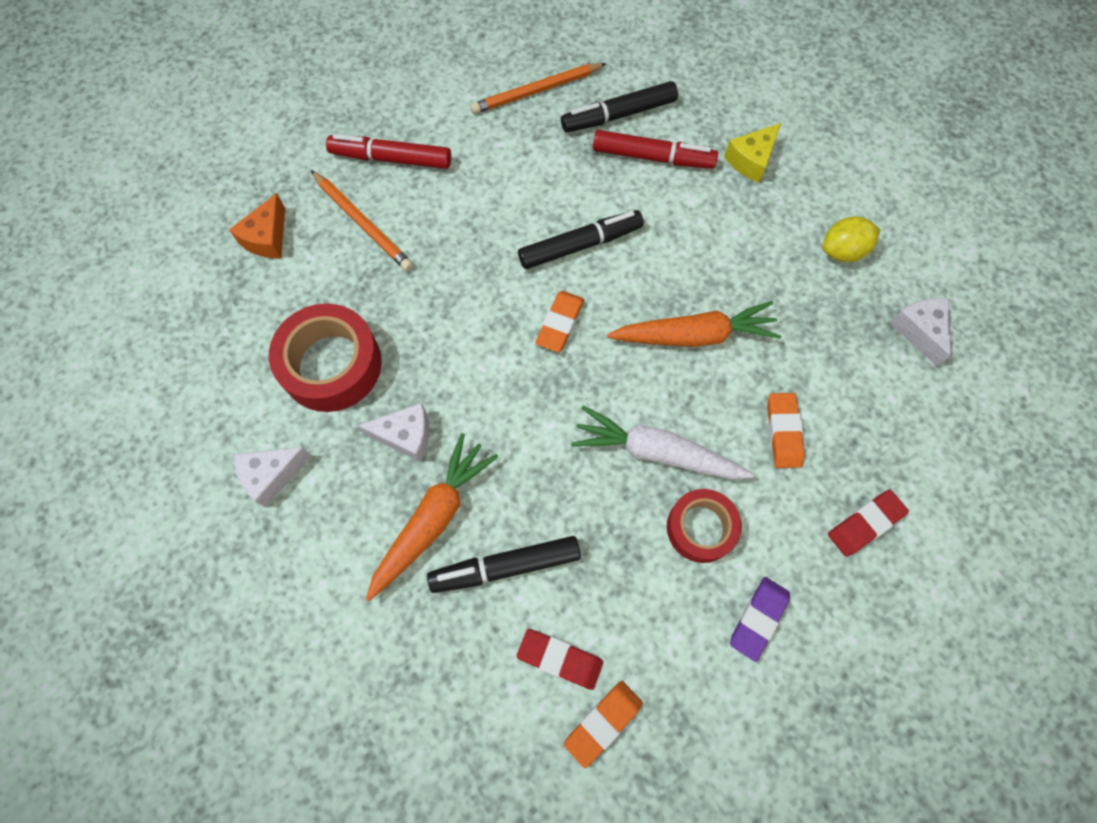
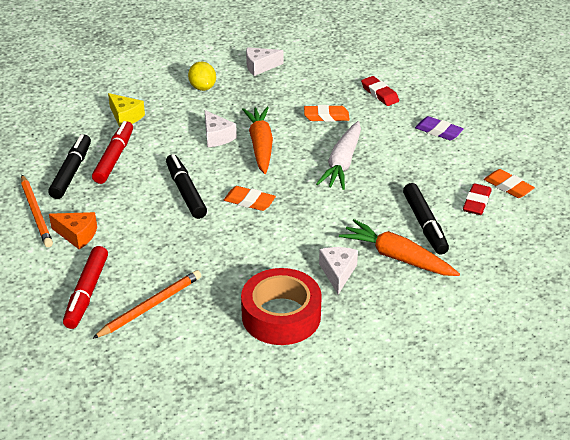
camera: 90 degrees left, 30 degrees down
(267, 238) = (157, 366): orange cheese -> orange cheese (77, 235)
(272, 475) = (374, 342): white cheese -> white cheese (217, 137)
(619, 115) = (71, 172): black marker -> black marker turned 150 degrees counterclockwise
(701, 528) = (389, 148): red tape -> none

